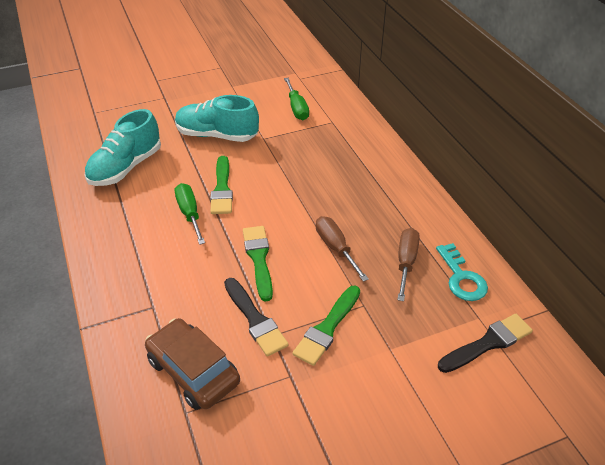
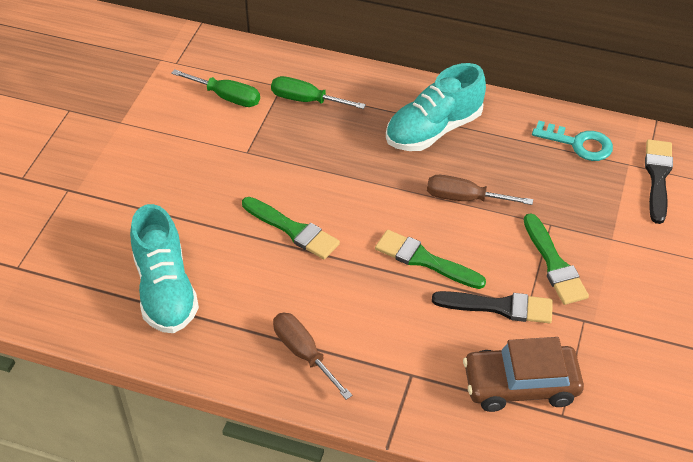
camera: 50 degrees left, 5 degrees up
(190, 213) = (304, 276): green screwdriver -> green screwdriver (306, 100)
(217, 135) = (197, 184): turquoise shoe -> turquoise shoe (433, 130)
(406, 262) = (528, 165): brown screwdriver -> brown screwdriver (304, 353)

